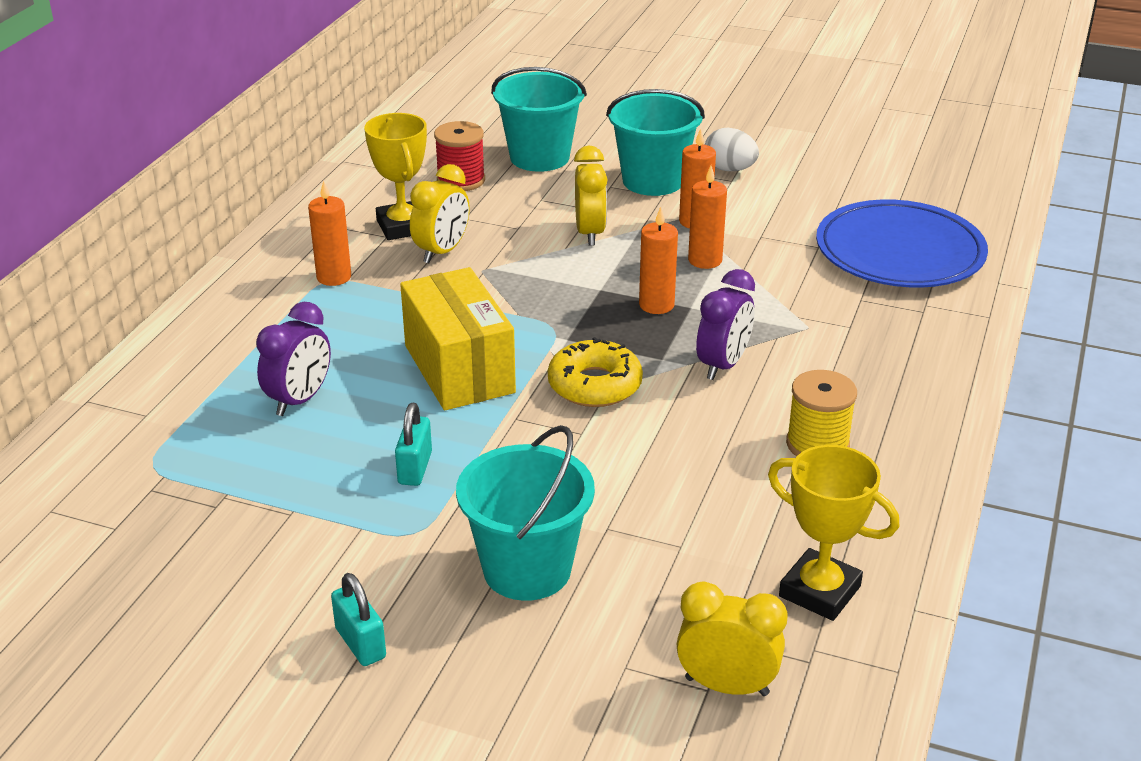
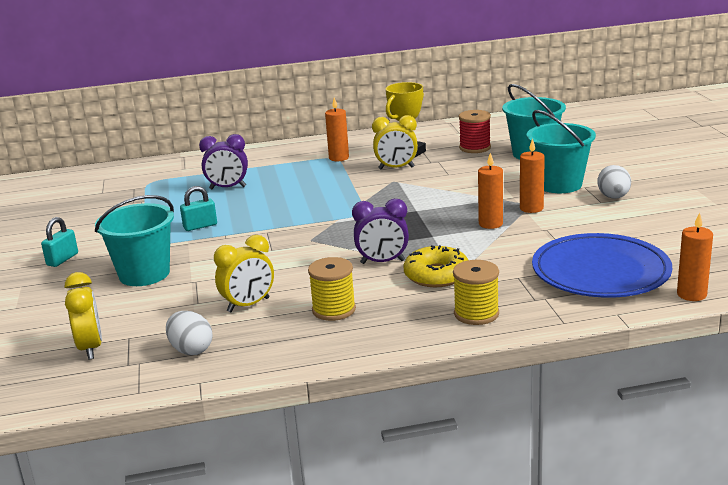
camera: 60 degrees right, 10 degrees down
(459, 369) = (294, 207): yellow box -> none
(590, 233) = (471, 190): yellow clock -> yellow clock (248, 305)
(594, 385) = (319, 238): yellow donut -> yellow donut (436, 275)
(656, 305) = (421, 227): orange candle -> orange candle (691, 294)
(819, 591) = (191, 350): yellow trophy -> white egg
(922, 356) = (476, 314): none -> yellow spool

